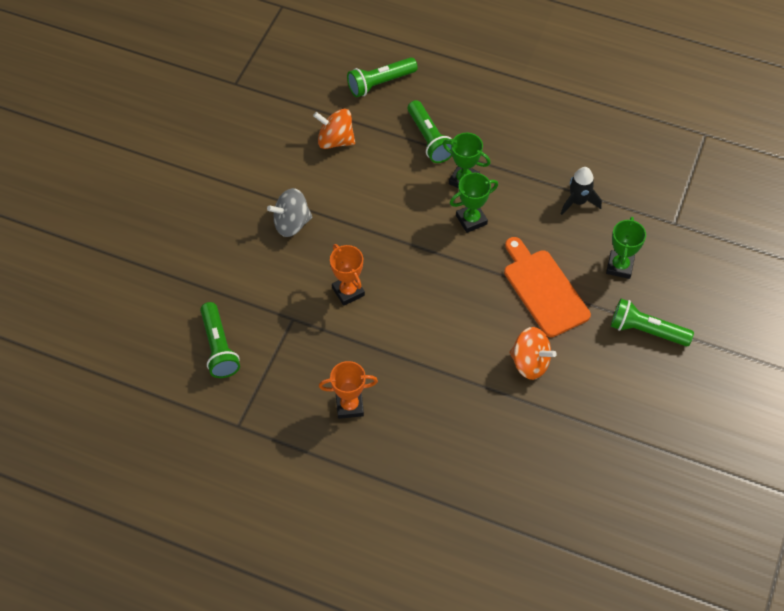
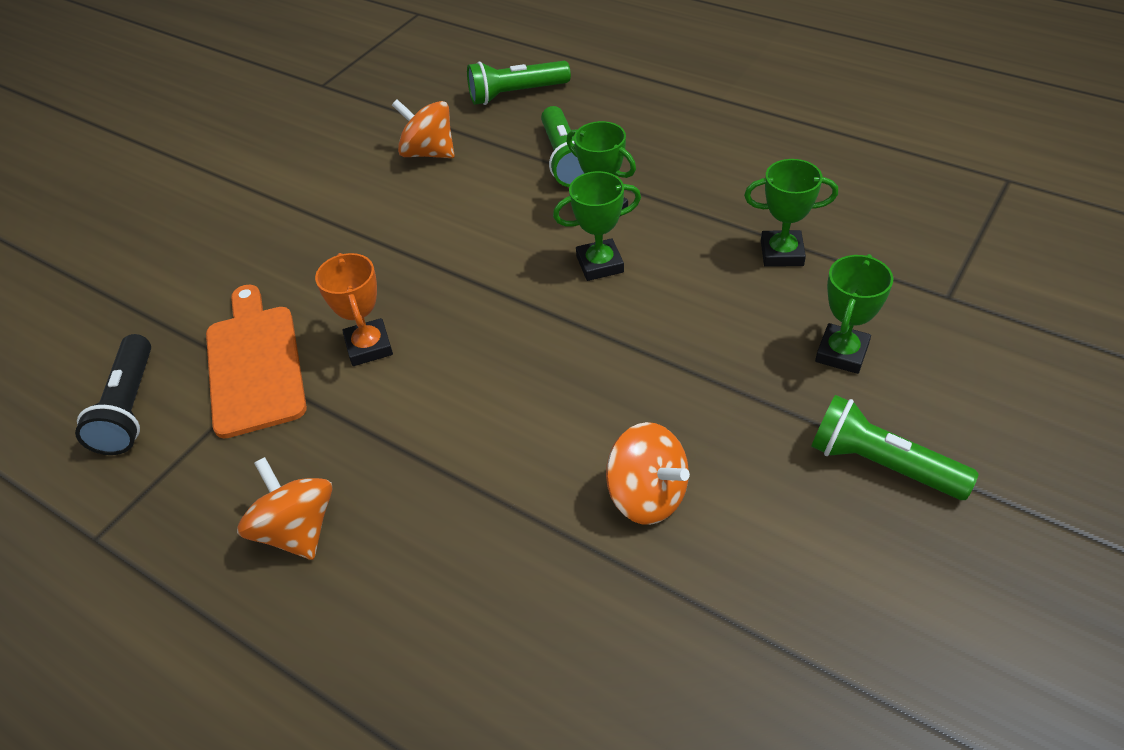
camera: 15 degrees right, 10 degrees down
(219, 347) = (130, 407): green flashlight -> black flashlight
(291, 223) = (322, 247): grey spinning top -> none
(349, 406) = (297, 530): orange trophy -> orange spinning top
(544, 289) = (698, 376): orange cutting board -> orange cutting board (255, 364)
(578, 201) = (782, 253): black rocket -> green trophy

